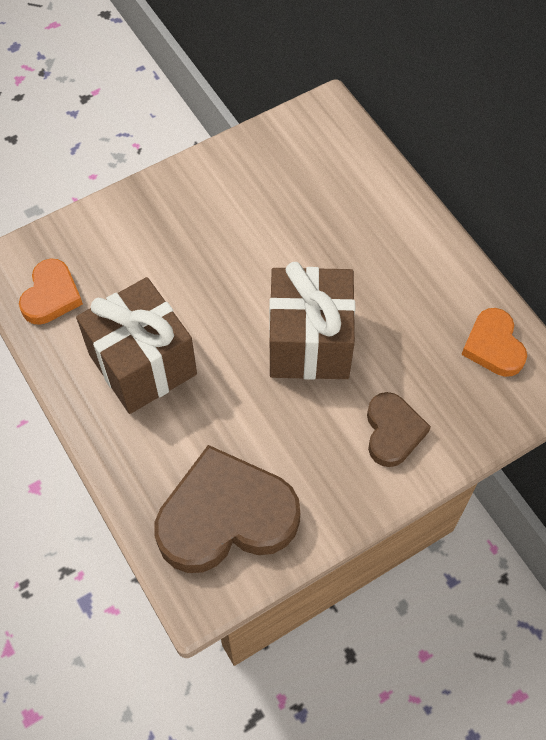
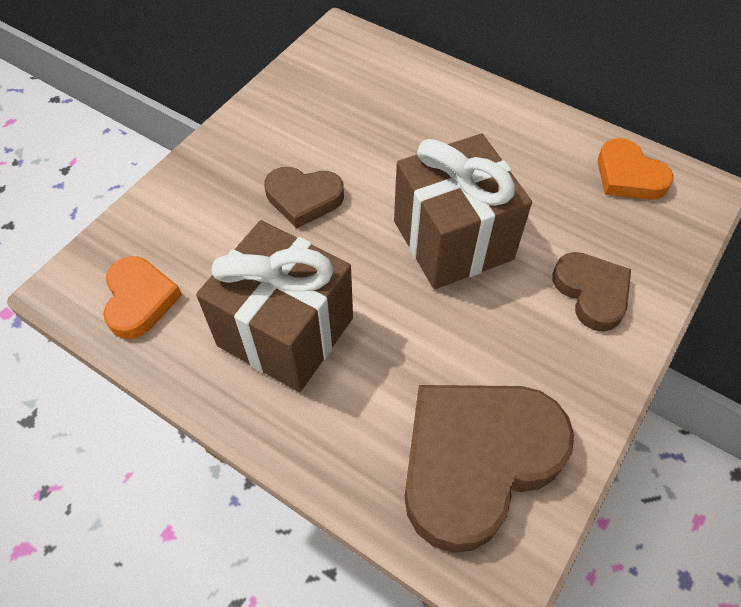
camera: 25 degrees left, 5 degrees down
(212, 259) = (303, 198): none -> brown heart

